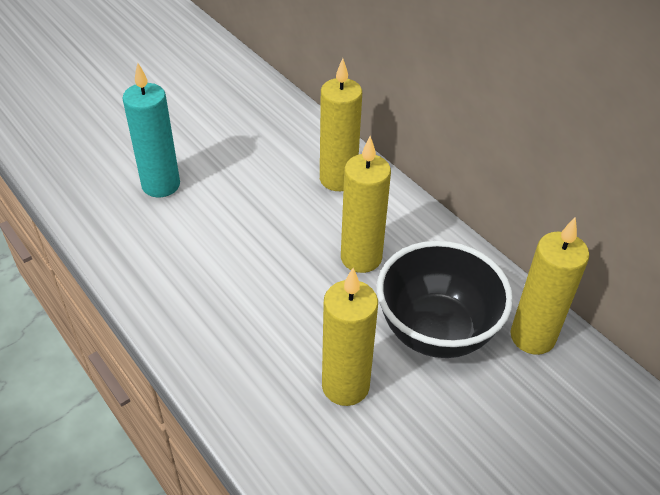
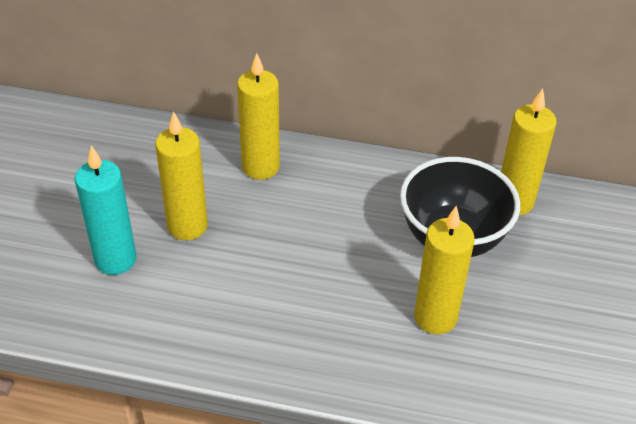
camera: 40 degrees left, 0 degrees up
(361, 258) = (345, 218): yellow candle -> yellow candle (187, 226)

